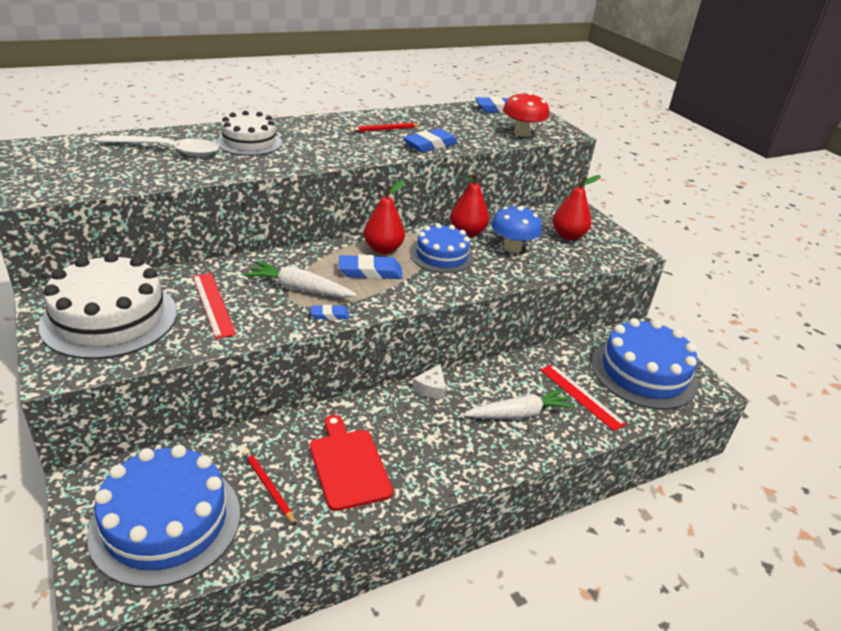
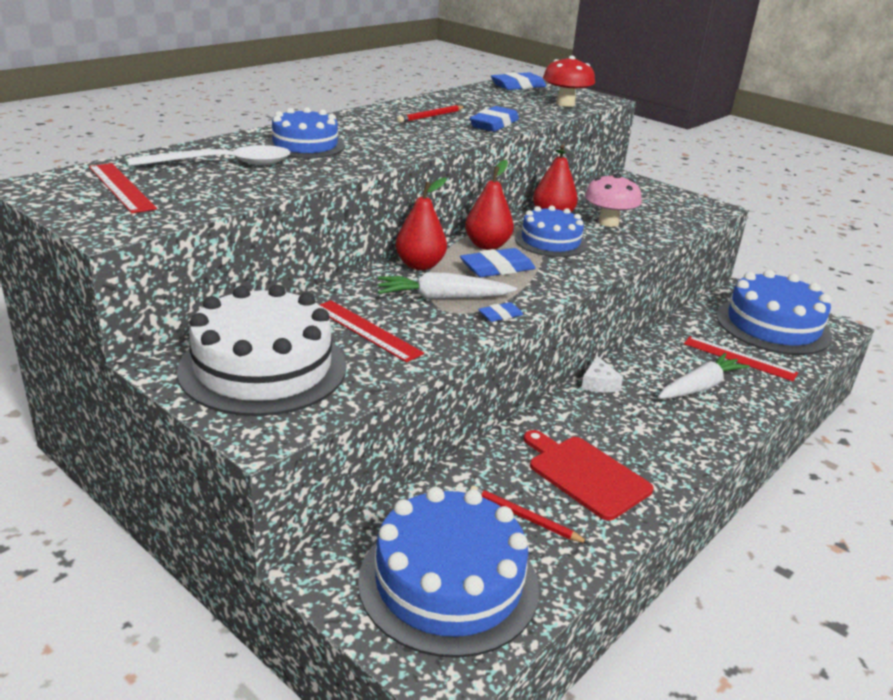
camera: 20 degrees left, 5 degrees down
(73, 159) = (121, 187): none -> red ruler
(249, 142) = (305, 145): white cake -> blue cake
(512, 247) = (608, 223): blue mushroom -> pink mushroom
(568, 236) = (647, 204): red pear -> red pear (420, 265)

